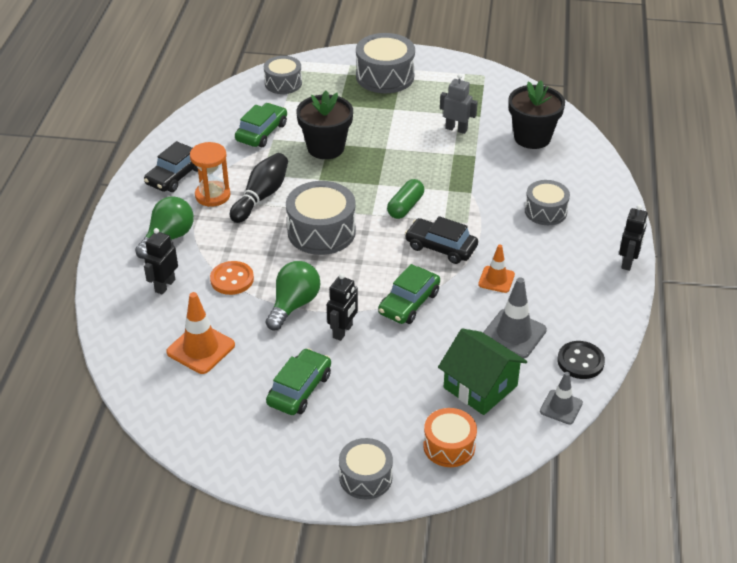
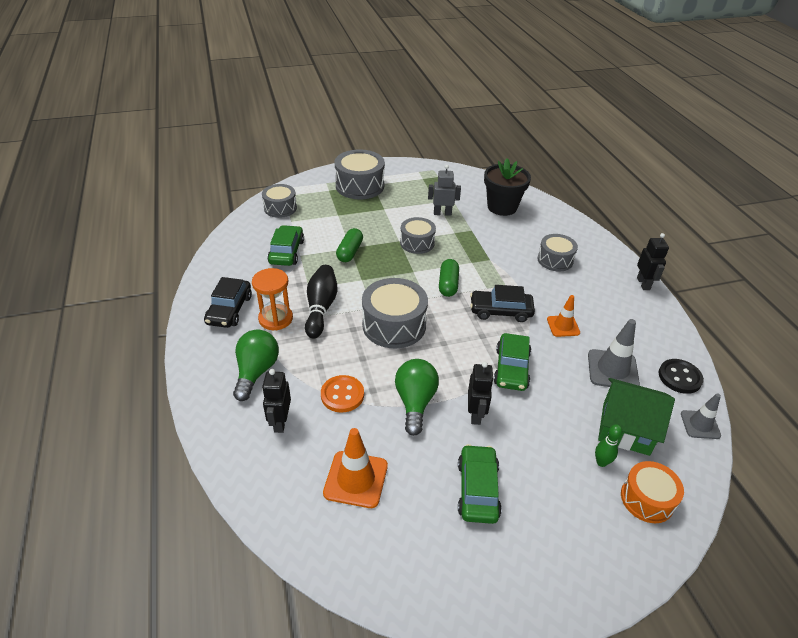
camera: 25 degrees left, 0 degrees up
(326, 148) = (350, 252): black flower pot -> green capsule
(365, 477) = (603, 565): grey drum -> grey drum (417, 243)
(431, 405) = (601, 462): none -> green bowling pin

